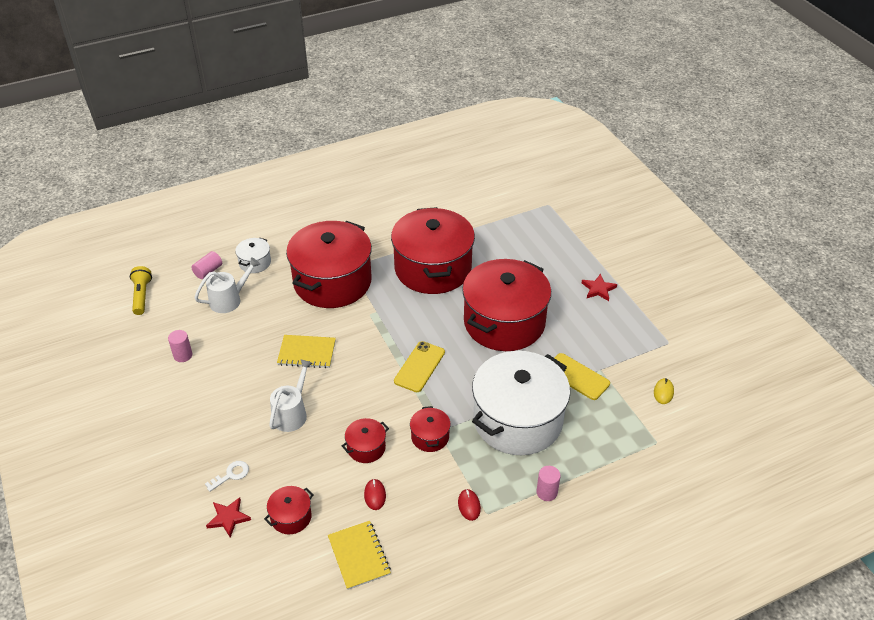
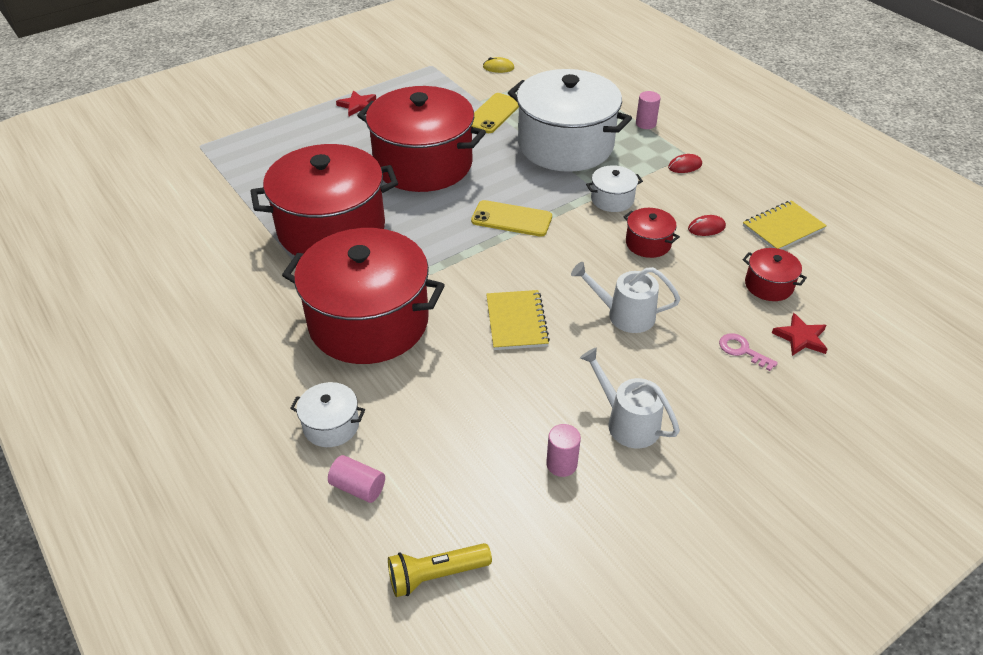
camera: 100 degrees left, 0 degrees up
(229, 300) = (426, 437): white watering can -> white watering can (627, 422)
(231, 475) = (742, 350): white key -> pink key
(430, 437) = (612, 199): red pot -> white pot

